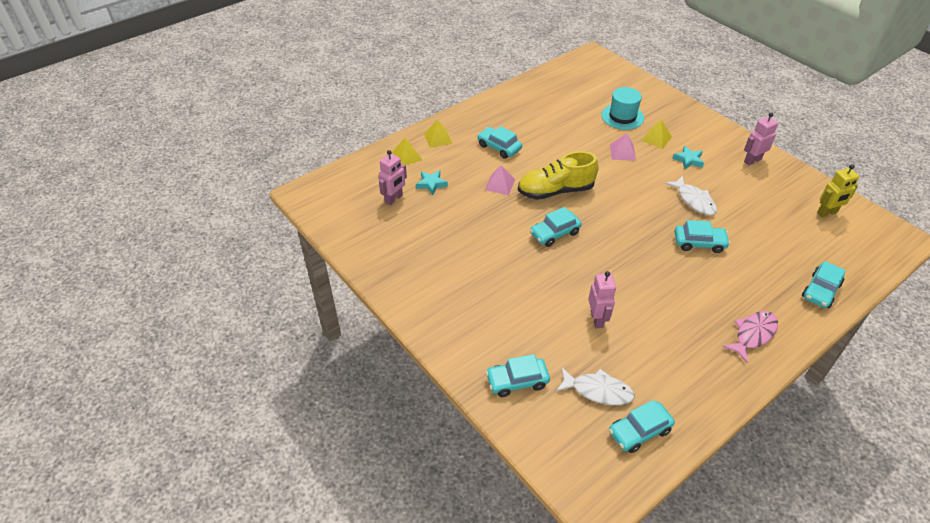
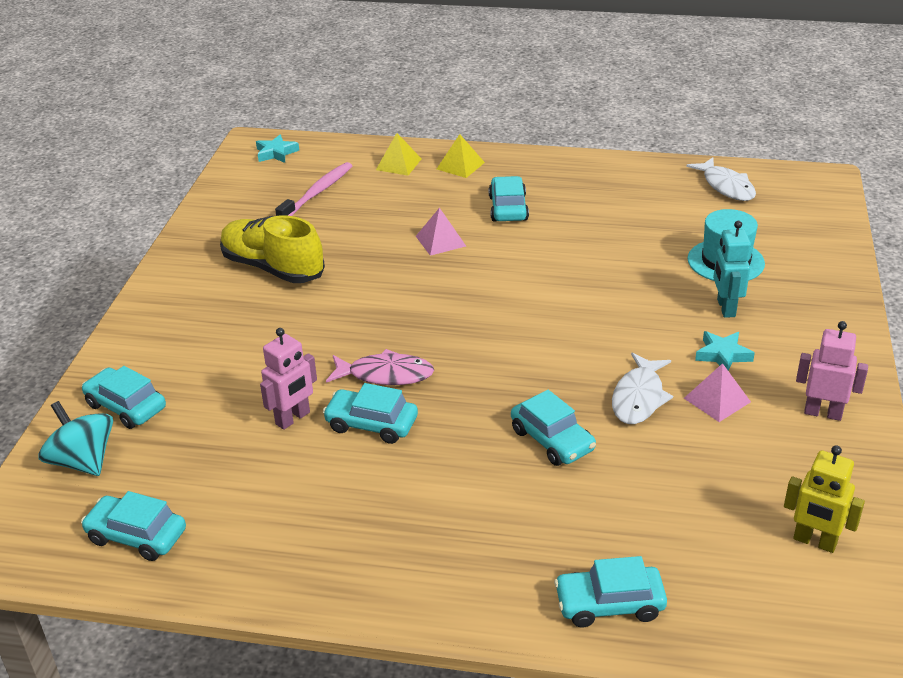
camera: 50 degrees right, 10 degrees down
(394, 199) = (317, 192): pink robot -> pink toothbrush
(431, 184) = (375, 201): turquoise star -> turquoise star (276, 153)
(551, 424) = (83, 461): none -> turquoise spinning top
(554, 233) = (407, 318): turquoise car -> turquoise car (371, 424)
(555, 191) = (487, 282): yellow shoe -> yellow shoe (272, 268)
(598, 391) = (171, 473): white fish -> white fish (726, 186)
(622, 152) = (648, 295): pink pyramid -> pink pyramid (717, 400)
(656, 138) = (725, 308): yellow pyramid -> turquoise robot
(753, 334) = (424, 568): pink fish -> pink fish (385, 375)

